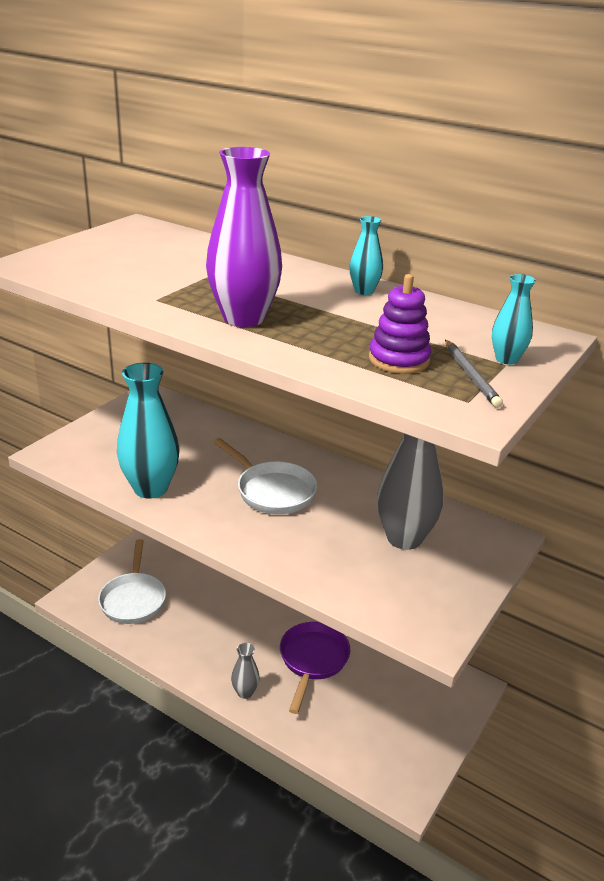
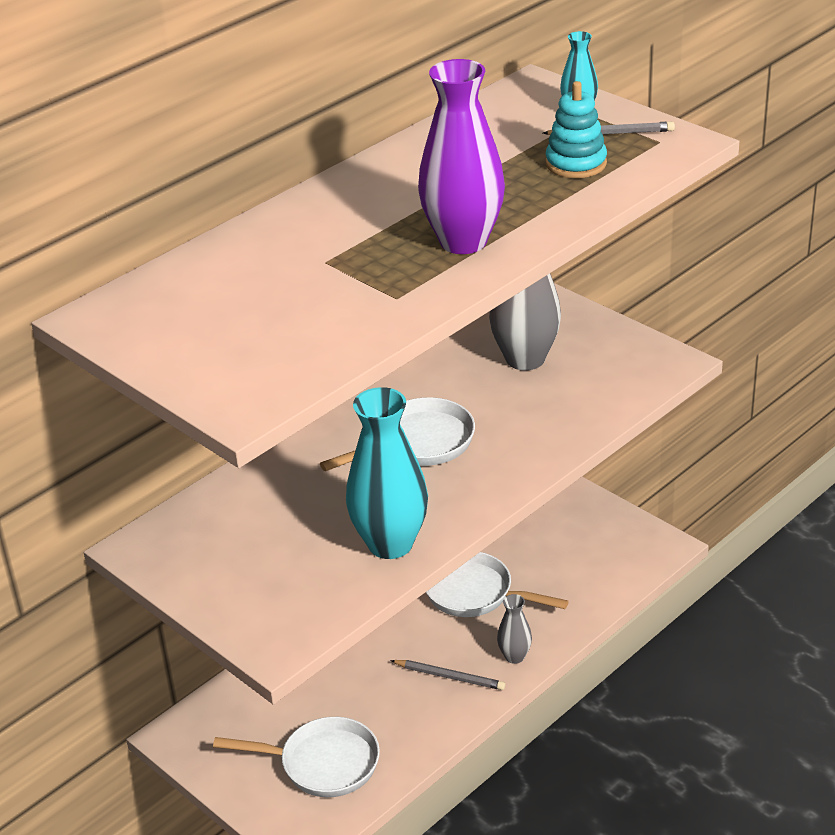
camera: 75 degrees left, 5 degrees up
(219, 655) = (449, 677): none -> grey pencil
(313, 660) = (474, 593): purple pan -> white pan
(364, 291) = (397, 165): turquoise vase -> none
(399, 360) = (576, 163): purple stacking toy -> turquoise stacking toy

